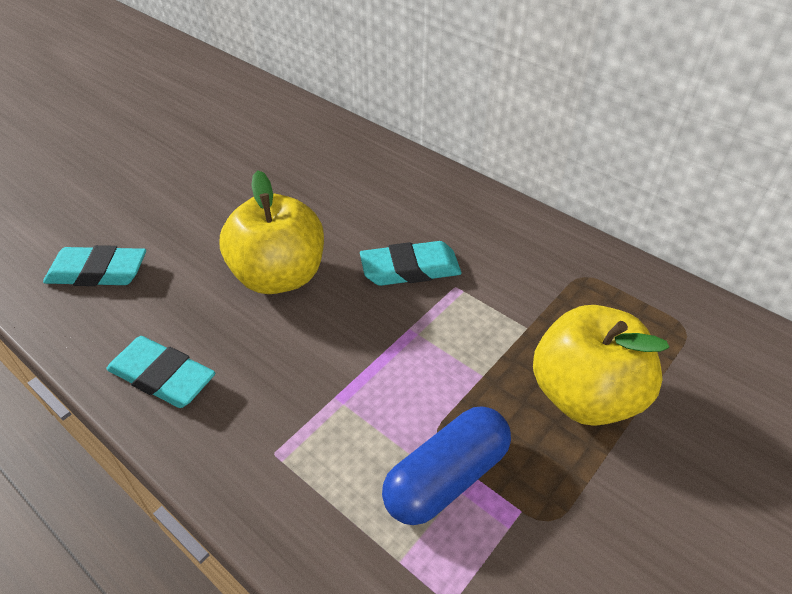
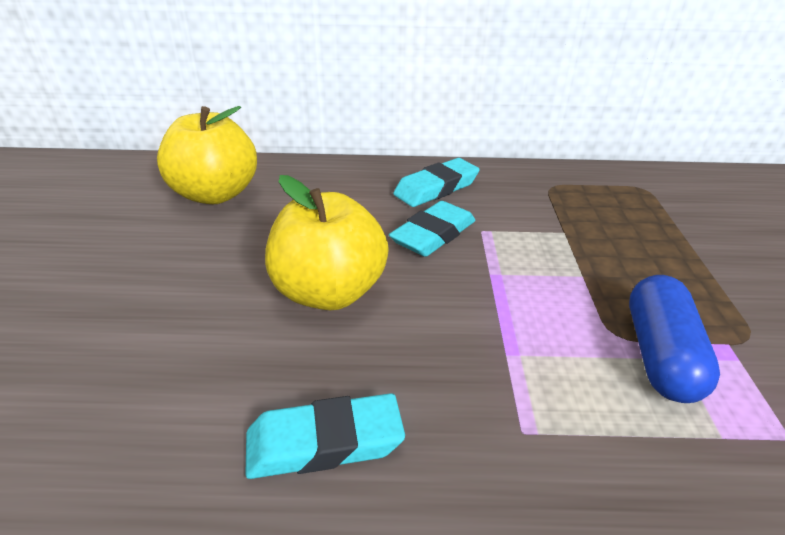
camera: 40 degrees left, 10 degrees down
(98, 272) = (104, 393): turquoise eraser -> turquoise eraser (436, 188)
(585, 395) = (653, 252): yellow apple -> yellow apple (215, 194)

